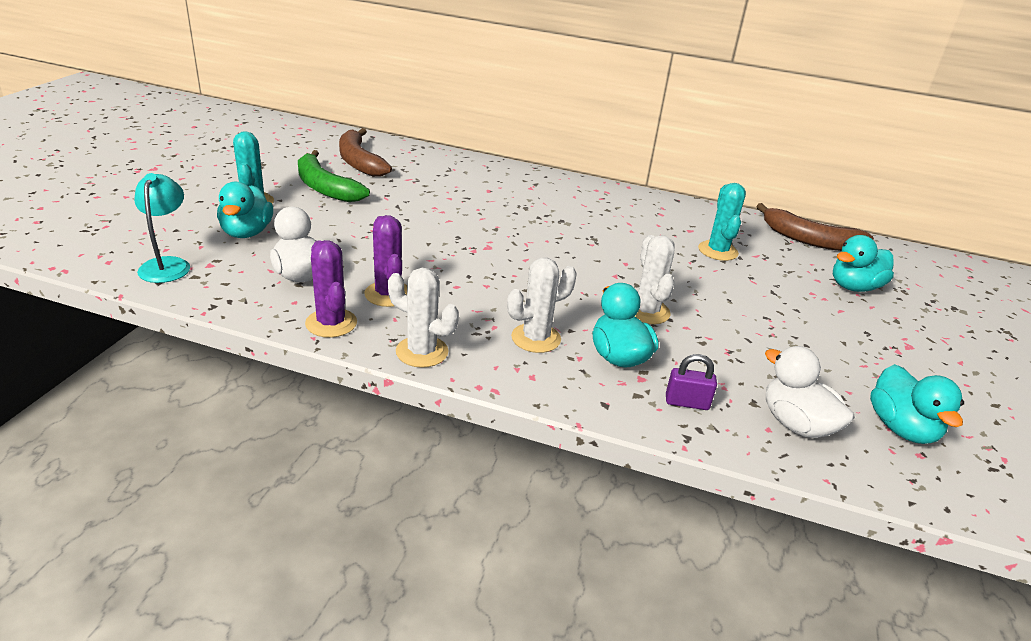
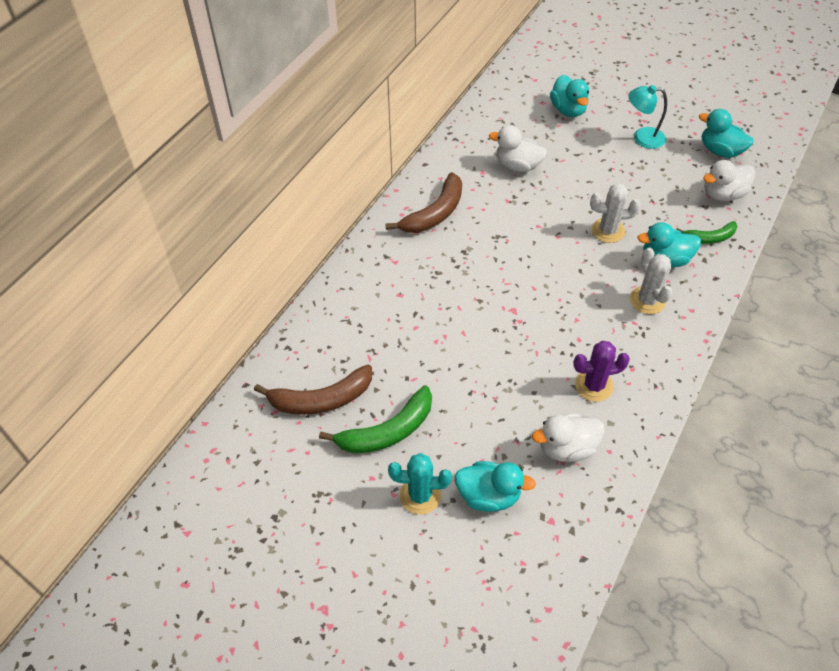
camera: 75 degrees left, 20 degrees up
(167, 265) = (553, 556): turquoise lamp -> turquoise lamp (642, 138)
(331, 323) = (638, 425): purple cactus -> none
(422, 352) = (670, 369): white cactus -> none
(687, 402) = (709, 238): purple padlock -> green banana
(717, 251) = (517, 165): turquoise cactus -> white duck
(809, 240) = (499, 107): brown banana -> brown banana (434, 213)
(901, 428) = (720, 151): turquoise duck -> turquoise duck turned 150 degrees counterclockwise

